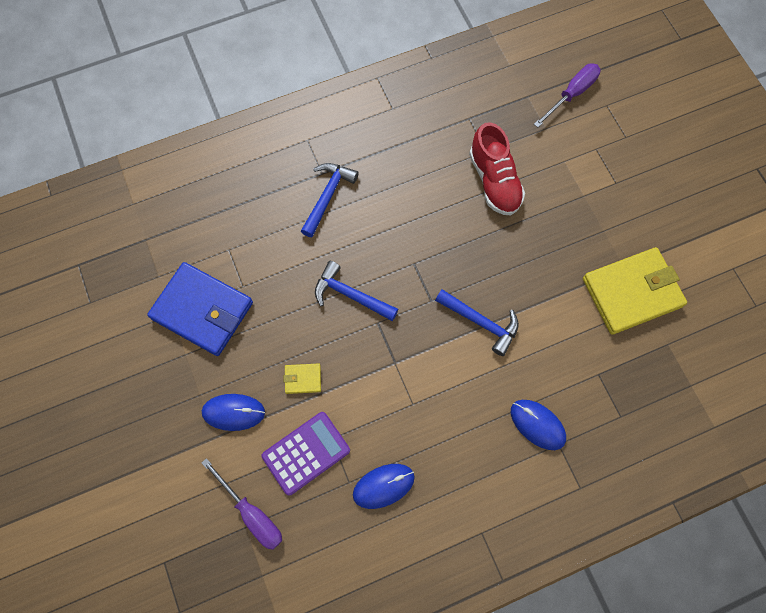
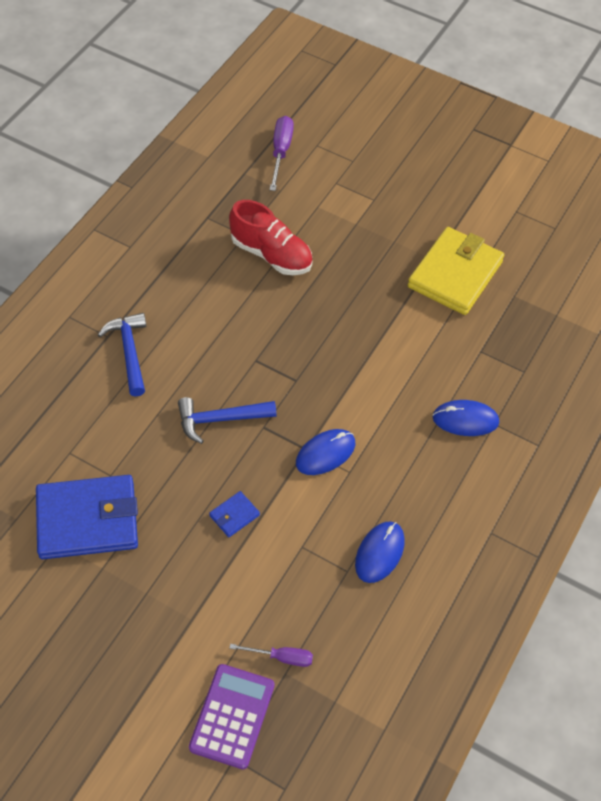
camera: 40 degrees left, 15 degrees down
(233, 412) = (192, 586): blue mouse -> blue mouse (325, 453)
(251, 513) = (281, 657): purple screwdriver -> purple screwdriver, size x0.65
(303, 379) = (234, 515): yellow wallet -> blue wallet
(306, 453) = (289, 573): purple calculator -> purple calculator (232, 716)
(481, 322) = (353, 371): blue hammer -> none

